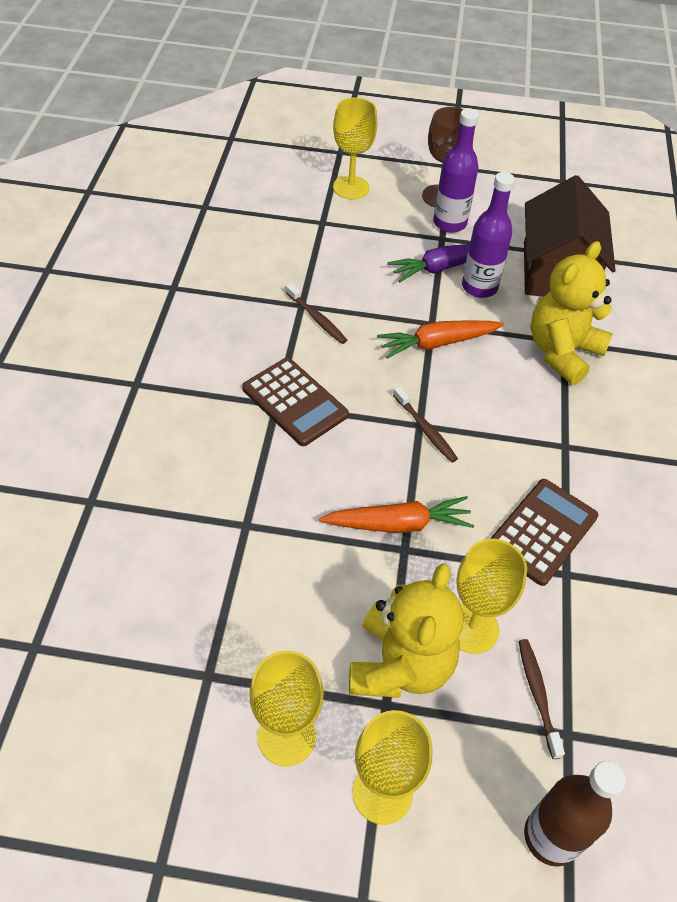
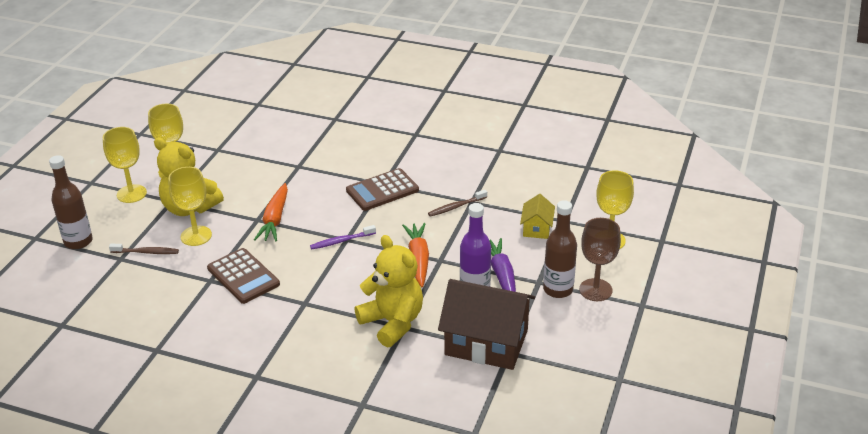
camera: 105 degrees right, 15 degrees down
(344, 243) = (537, 228): none -> yellow house
(425, 429) = (341, 241): brown toothbrush -> purple toothbrush
(449, 223) = (558, 289): purple bottle -> brown bottle

